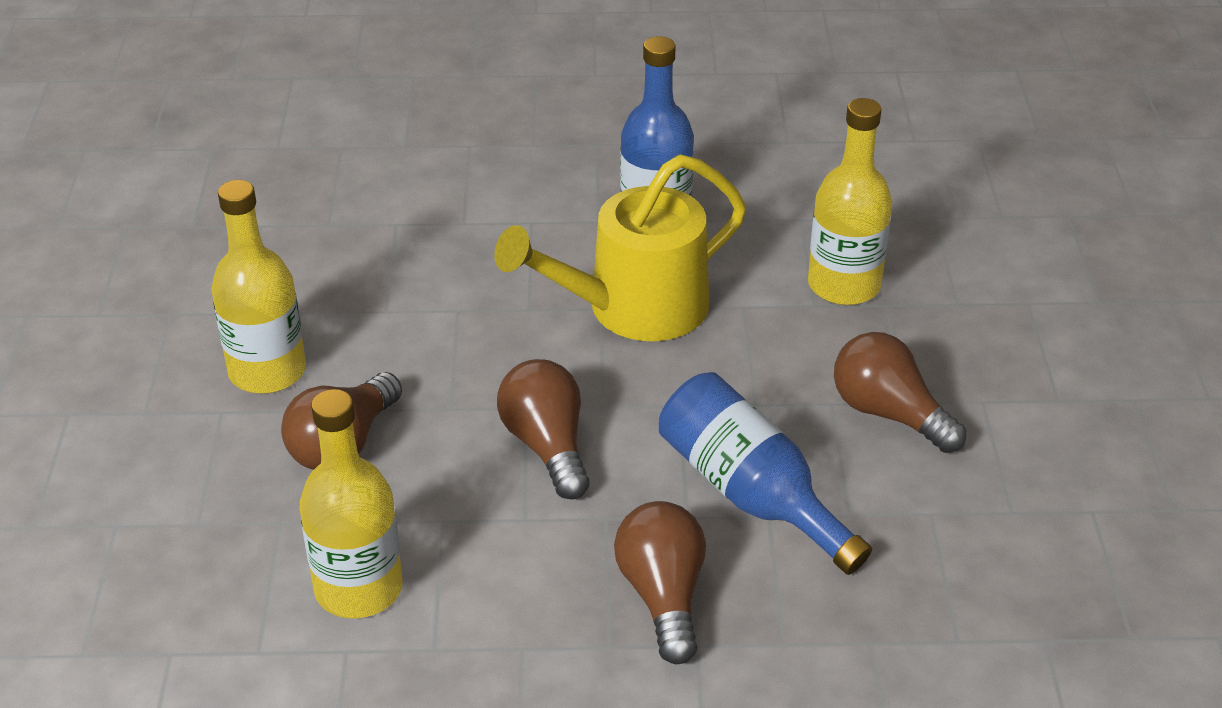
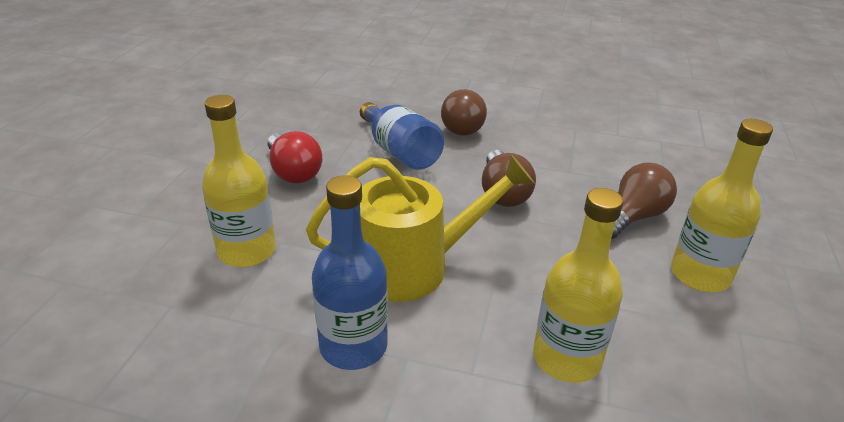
camera: 165 degrees left, 5 degrees down
(358, 588) = (614, 153): yellow bottle -> yellow bottle (566, 358)
(889, 413) = (293, 172): brown light bulb -> red light bulb

